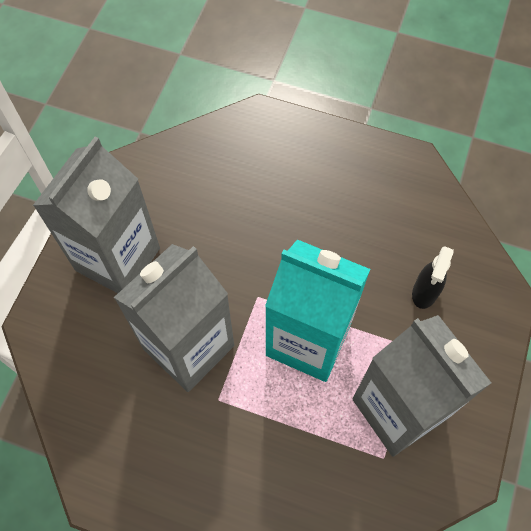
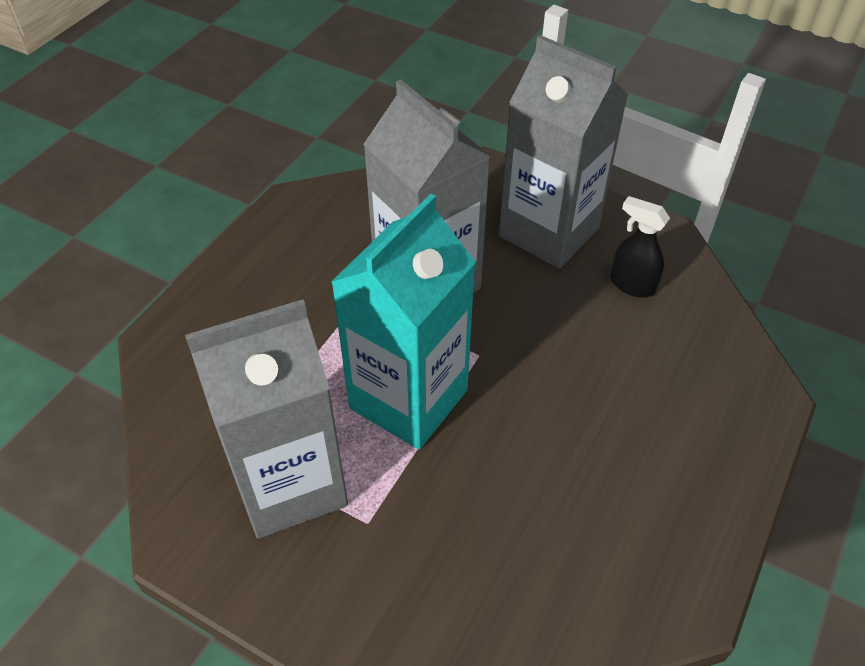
camera: 100 degrees right, 15 degrees down
(424, 292) = (449, 559): black spray bottle -> black spray bottle (631, 285)

